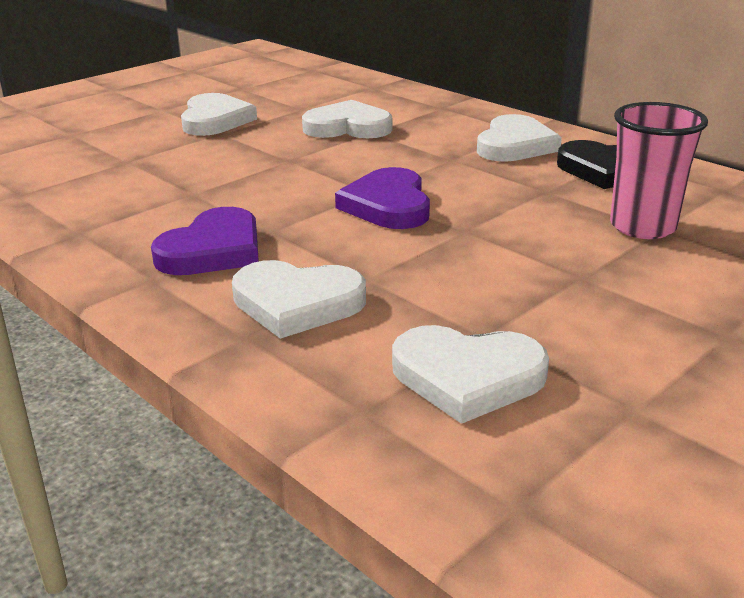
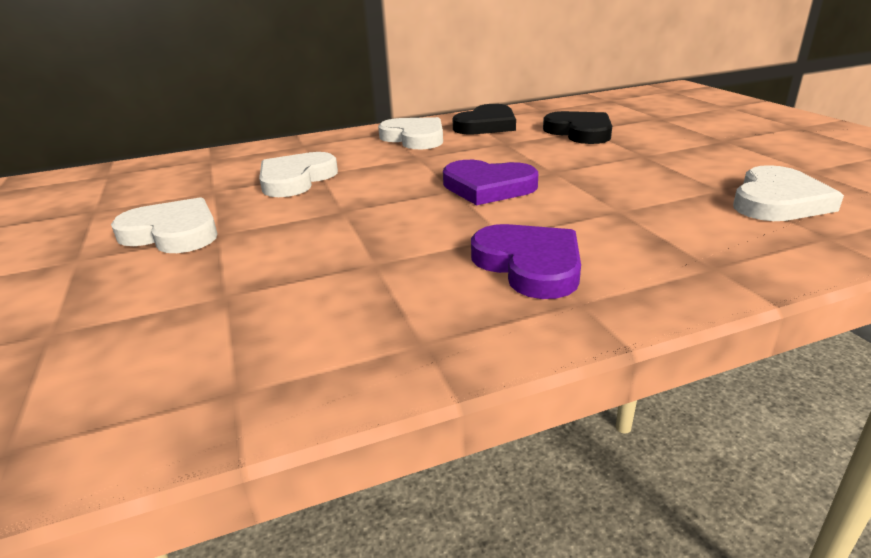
camera: 65 degrees left, 0 degrees up
(297, 303) = (656, 240): white heart -> none
(642, 227) = (580, 132): pink cup -> black heart

